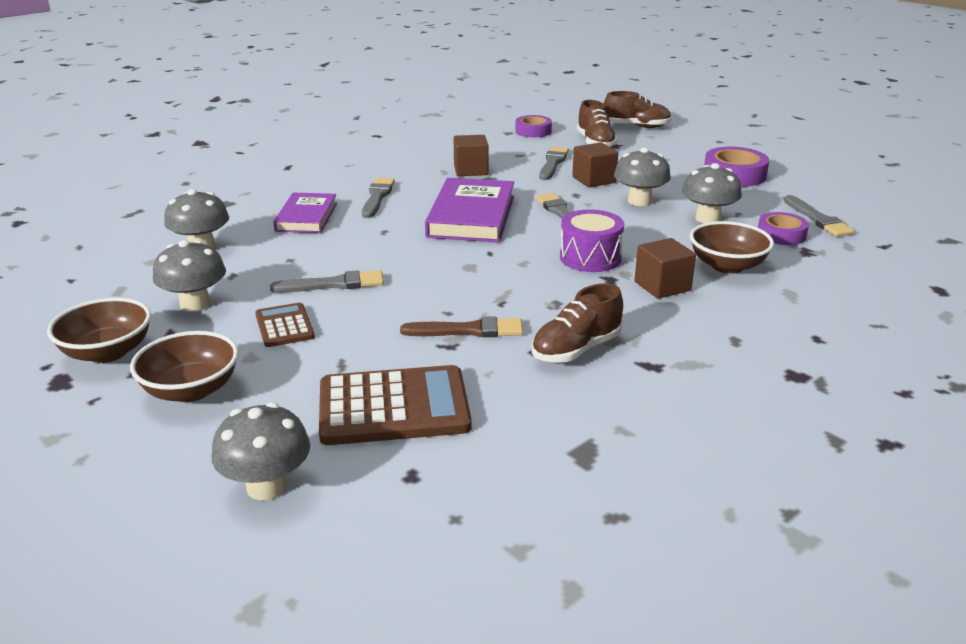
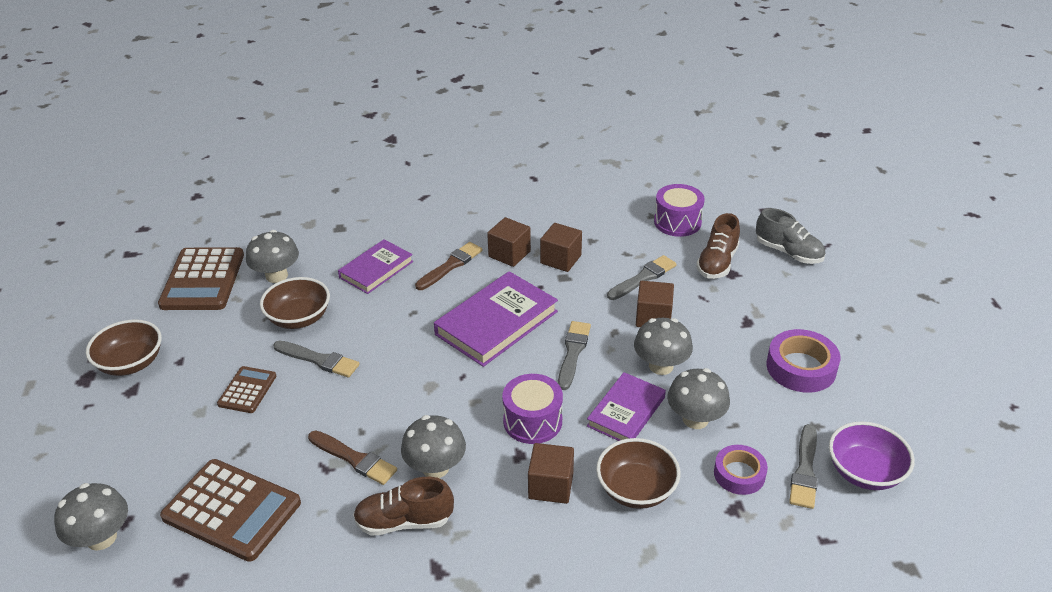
camera: 35 degrees right, 10 degrees up
(114, 273) = (203, 280): none -> brown calculator
(191, 390) = (141, 426): brown bowl -> brown bowl (299, 318)
(195, 304) = (218, 338): grey mushroom -> grey mushroom (435, 468)
(377, 197) = (450, 265): grey brush -> brown brush
(421, 178) = (509, 254): none -> brown cube
(533, 131) = (677, 222): purple tape -> purple drum
(636, 127) = (788, 252): brown shoe -> grey shoe
(653, 230) = (626, 412): none -> purple book
(853, 208) = (864, 472): none -> purple bowl

